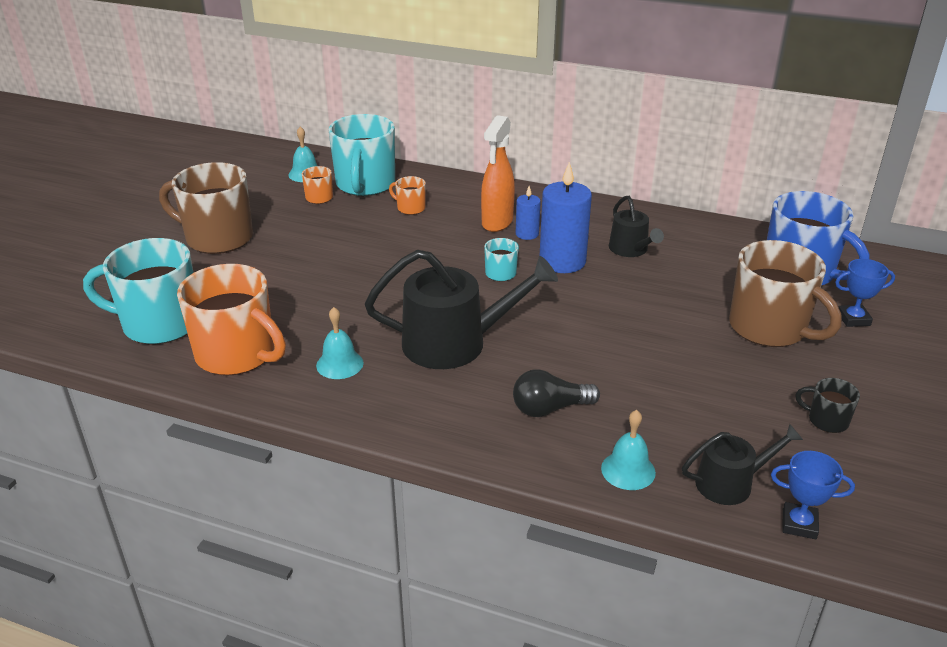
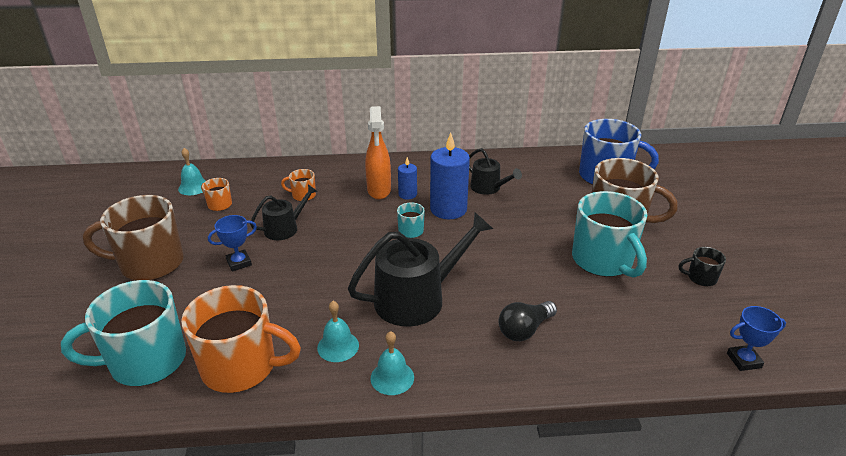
camera: 25 degrees left, 0 degrees up
(365, 185) = (252, 184): turquoise mug -> turquoise mug (603, 261)
(628, 470) = (612, 360): turquoise bell -> turquoise bell (392, 377)
(730, 483) = (682, 345): black watering can -> black watering can (285, 228)
(853, 319) = (660, 201): blue trophy -> blue trophy (239, 263)

